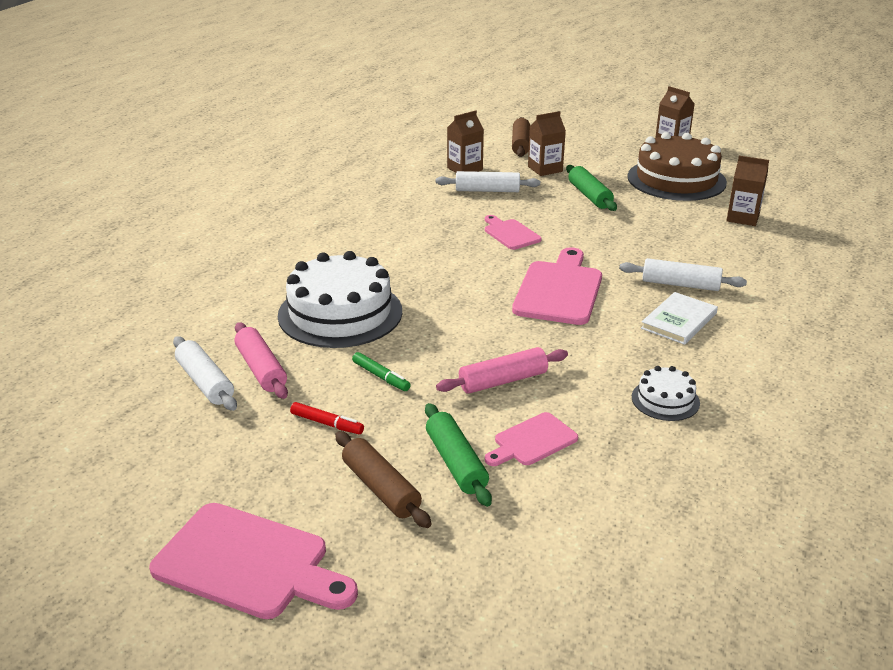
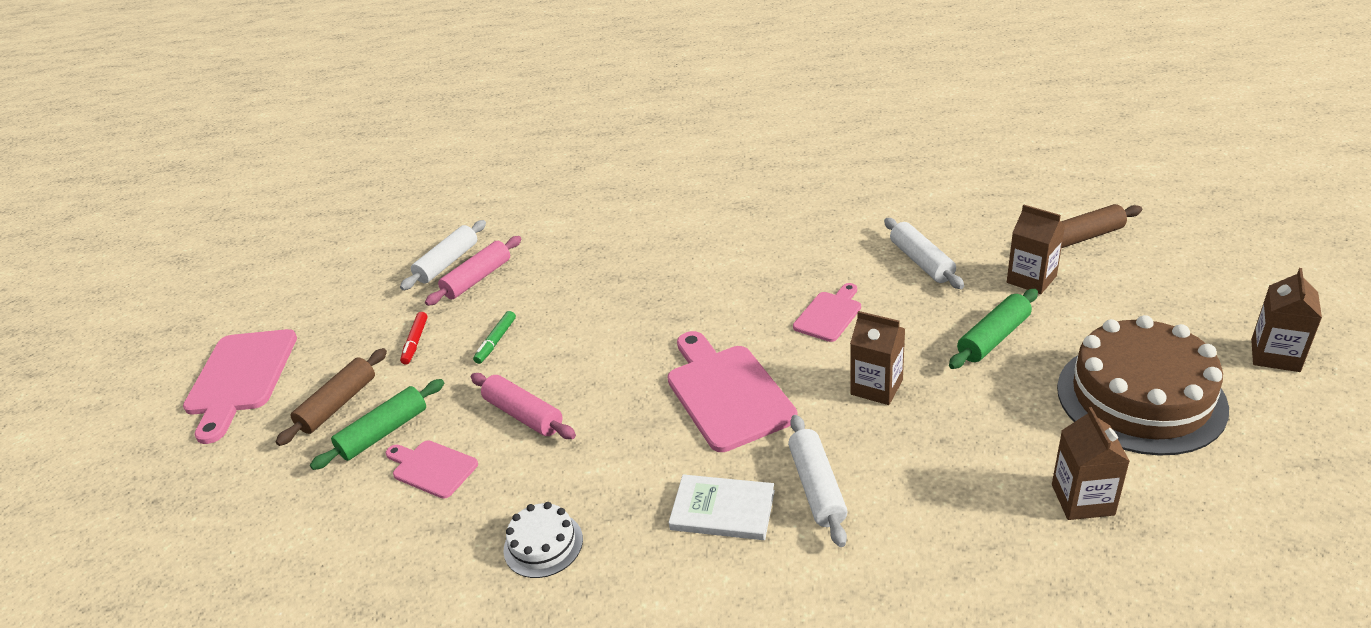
camera: 70 degrees right, 5 degrees up
(340, 313) = (587, 278): white cake -> none
(464, 169) = (960, 227): brown carton -> brown carton (876, 387)
(559, 290) = (727, 393): pink cutting board -> pink cutting board turned 105 degrees counterclockwise

